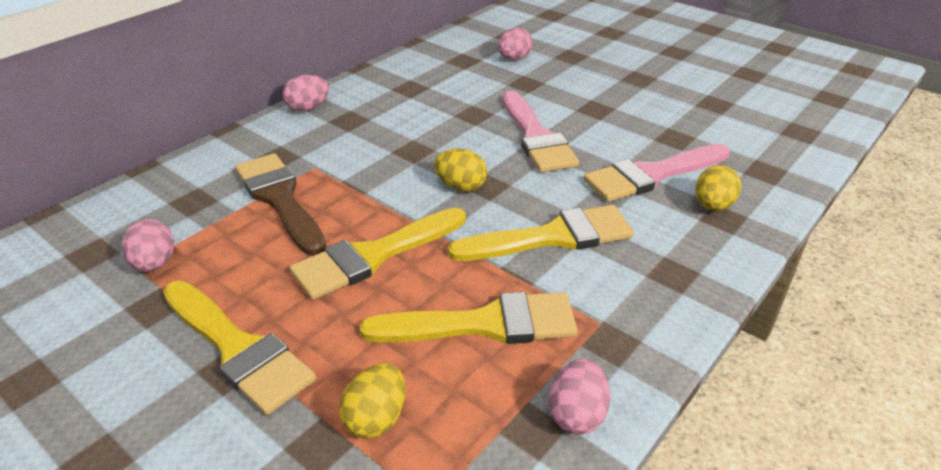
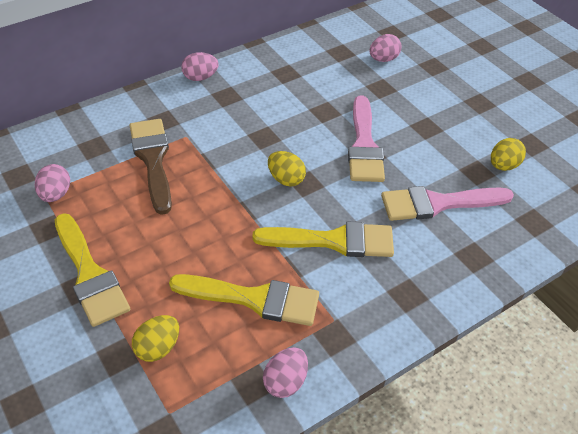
camera: 15 degrees right, 10 degrees up
(373, 256) = (200, 224): yellow brush -> none
(712, 206) = (471, 244): yellow egg -> yellow egg (503, 166)

